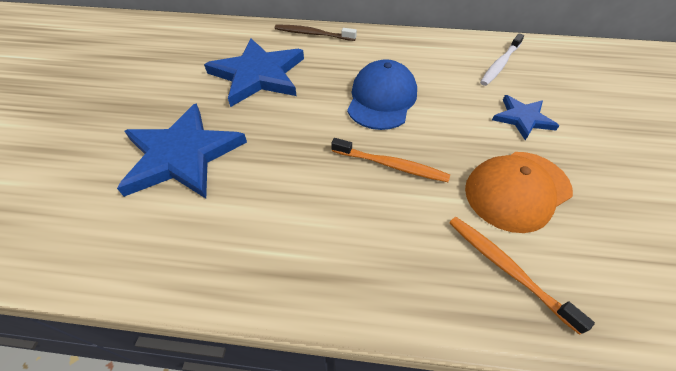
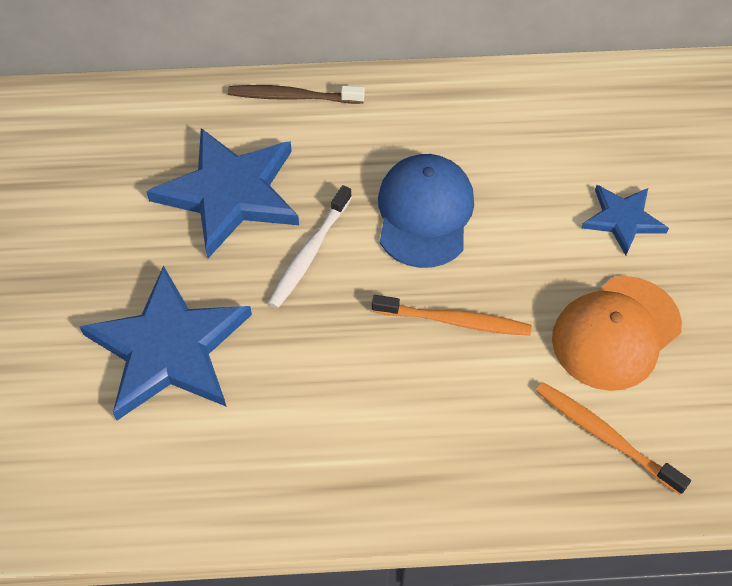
camera: 10 degrees left, 5 degrees up
(500, 64) = (589, 123): white toothbrush -> white toothbrush (309, 253)

